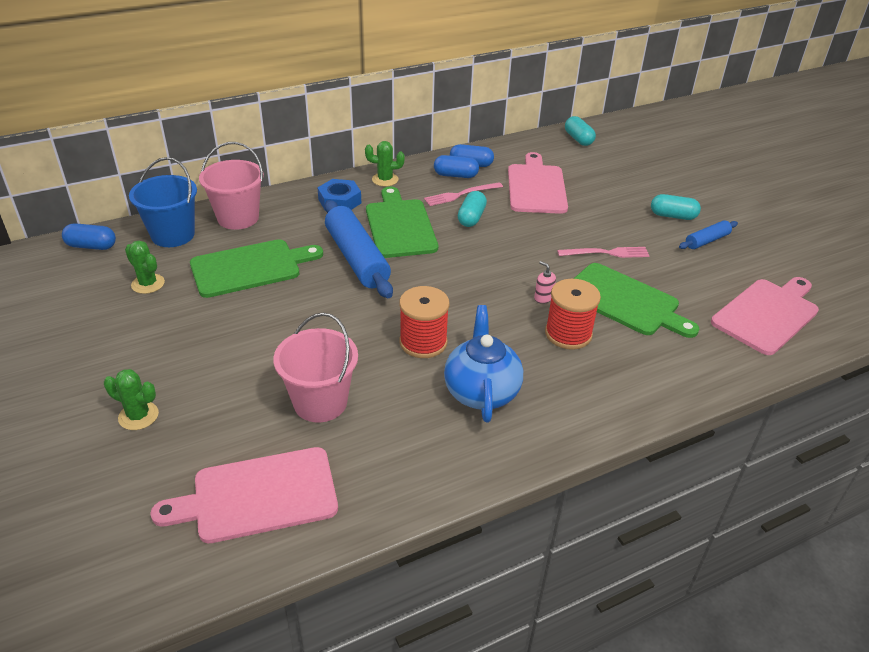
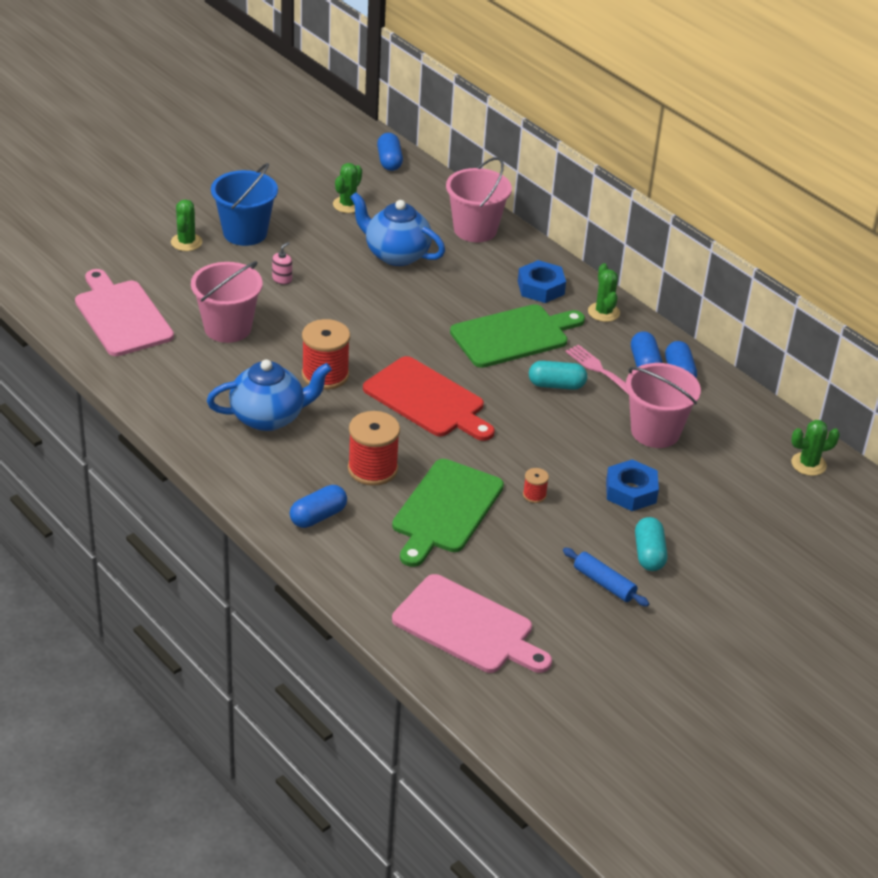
camera: 75 degrees right, 0 degrees up
(173, 235) = (427, 199): blue bucket -> blue bucket (245, 233)
(250, 267) = (396, 254): green cutting board -> blue teapot
(356, 258) = (440, 315): blue rolling pin -> none
(476, 286) = (427, 400): none -> red cutting board
(536, 187) = (655, 431): pink cutting board -> pink bucket
(543, 298) = (426, 449): pink soap dispenser -> pink soap dispenser (282, 279)
(578, 139) = (808, 464): turquoise capsule -> green cactus
(604, 210) = (631, 491): none -> blue nut
(606, 253) = (534, 495): pink fork -> red spool
(634, 379) = (318, 516): none -> blue capsule

